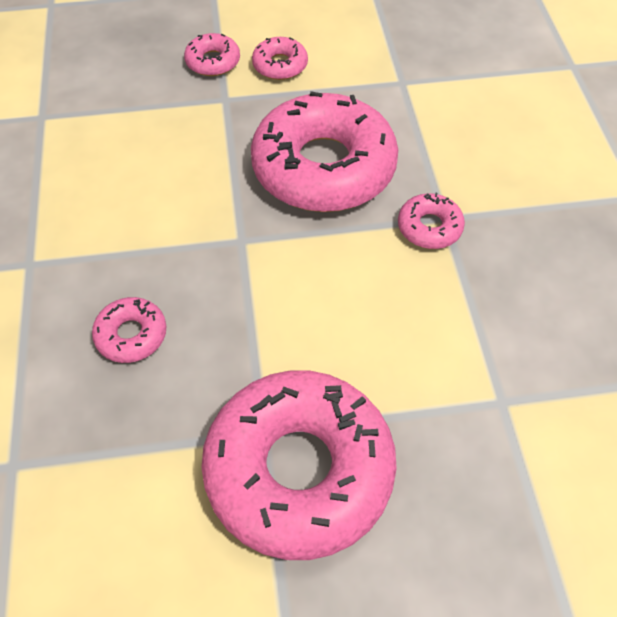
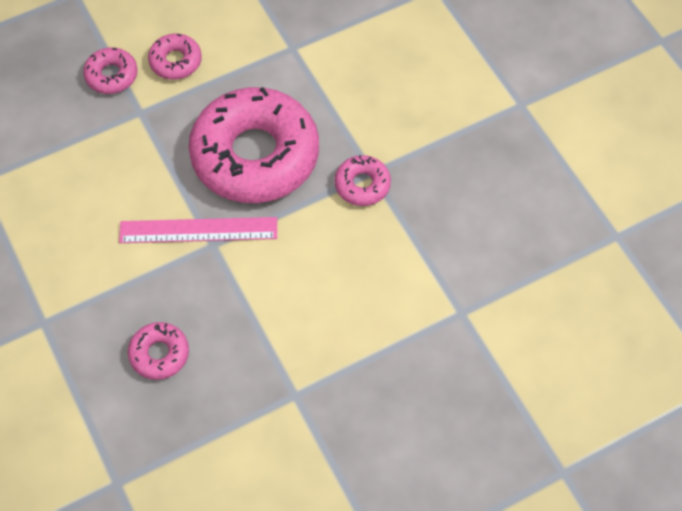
camera: 20 degrees left, 5 degrees up
(232, 221) = (198, 230): none -> pink ruler
(299, 470) = (332, 413): pink donut -> none

